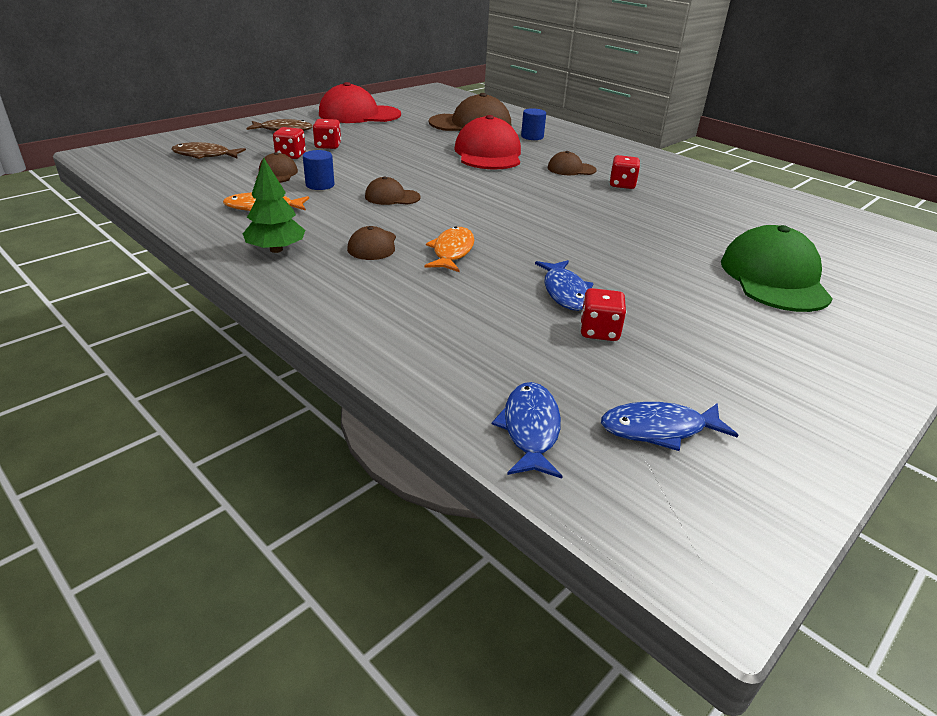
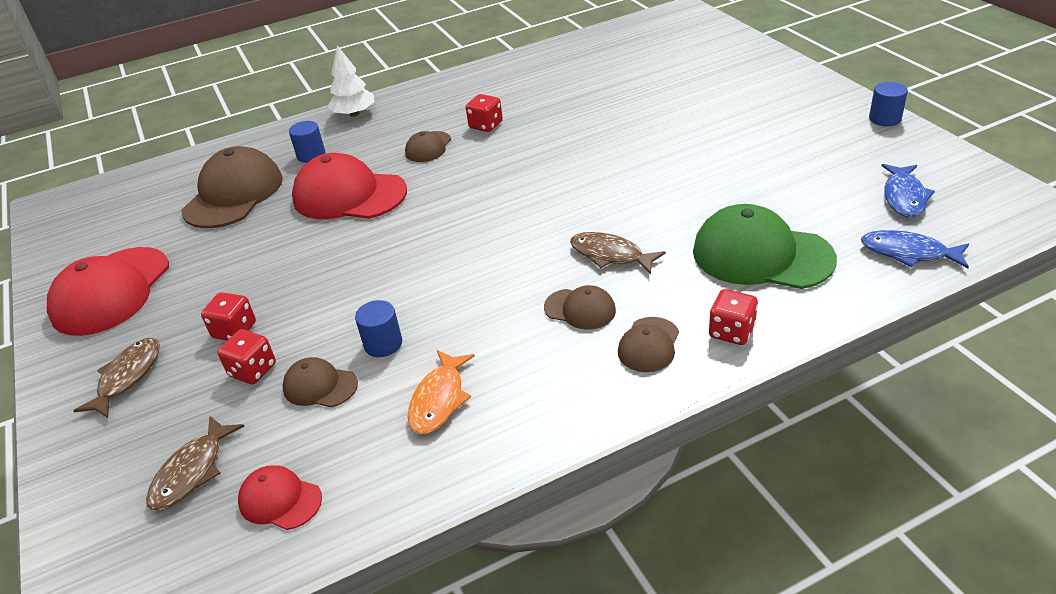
camera: 65 degrees left, 5 degrees up
(178, 178) = (280, 500): none -> red cap
(276, 249) = (570, 387): green tree -> none
(392, 197) = (451, 284): brown cap -> brown cap (649, 345)
(452, 252) = (610, 255): orange fish -> brown fish
(565, 292) = (706, 201): blue fish -> none
(599, 141) = (354, 114): none -> white tree
(599, 331) = (774, 196): red dice -> red dice (731, 331)
(774, 278) = (699, 97): green cap -> green cap (761, 255)
(859, 416) = (885, 119): none -> blue cylinder

